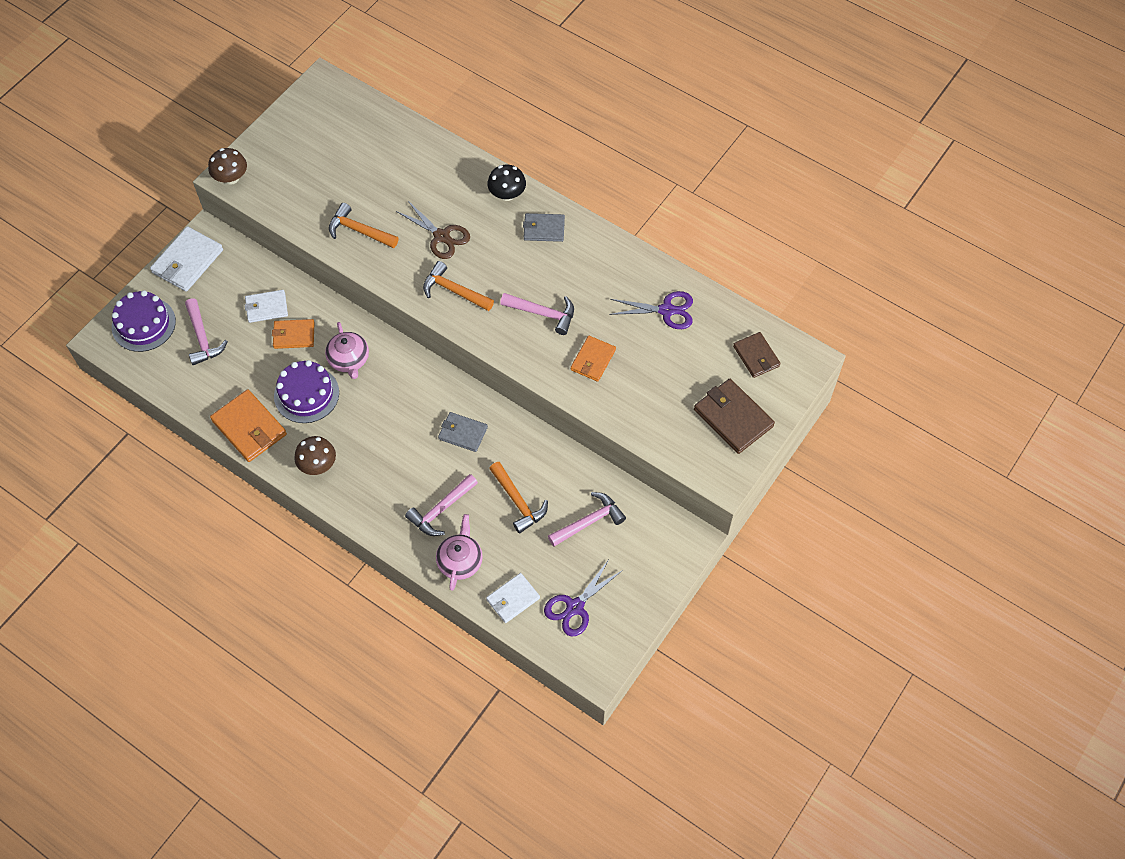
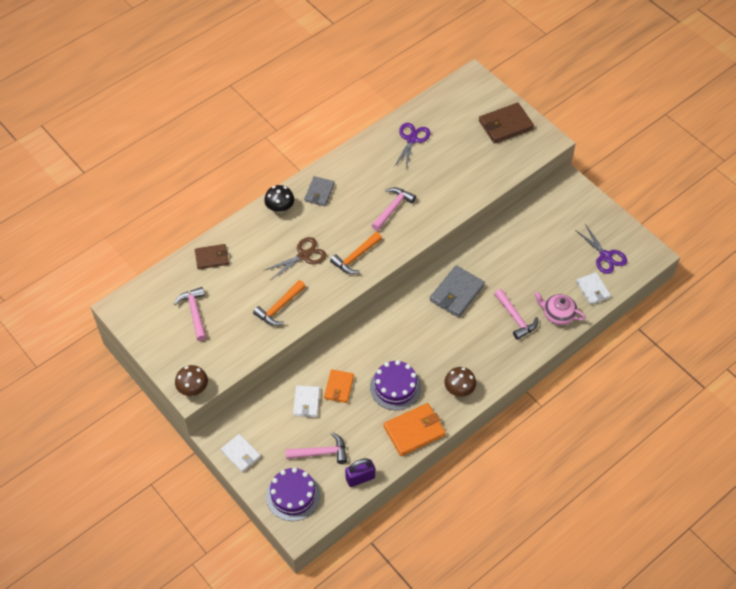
camera: 75 degrees left, 5 degrees down
(176, 385) = (360, 478): none -> purple padlock
(187, 261) = (241, 454): white wallet -> white wallet, size x0.64
(349, 360) = (373, 353): pink teapot -> none
(462, 433) = (456, 293): grey wallet -> grey wallet, size x1.55
(518, 502) = (520, 271): orange hammer -> none
(589, 521) = (544, 234): pink hammer -> pink hammer (194, 312)
(593, 360) = (439, 188): orange wallet -> none
(756, 356) = (462, 102): brown wallet -> brown wallet (212, 258)

